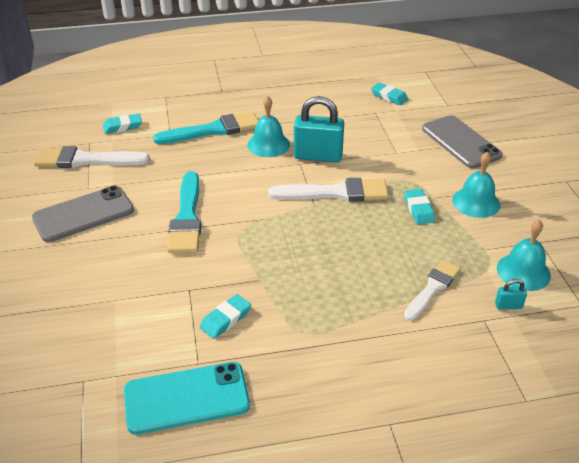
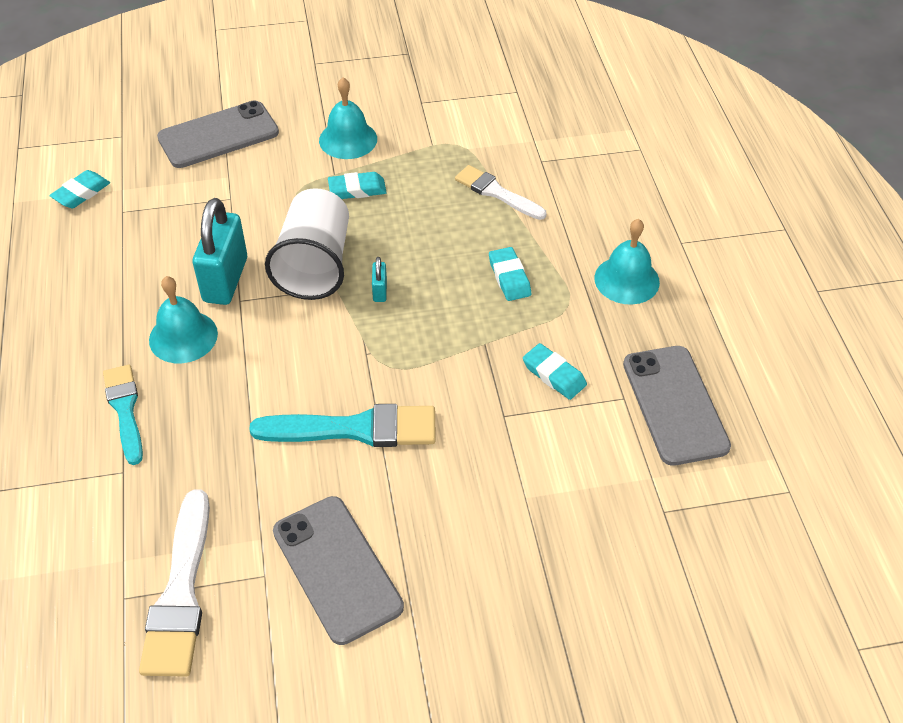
camera: 90 degrees left, 10 degrees up
(122, 126) = (80, 549): turquoise eraser -> turquoise eraser (509, 277)
(186, 398) = (675, 405): turquoise phone -> grey phone
(213, 130) = (125, 410): turquoise brush -> turquoise brush, size x0.66
(335, 193) = (315, 265): white brush -> white cup
(508, 306) = (520, 141): turquoise padlock -> turquoise padlock (380, 291)
(523, 271) = (469, 122): turquoise bell -> turquoise bell (626, 280)

